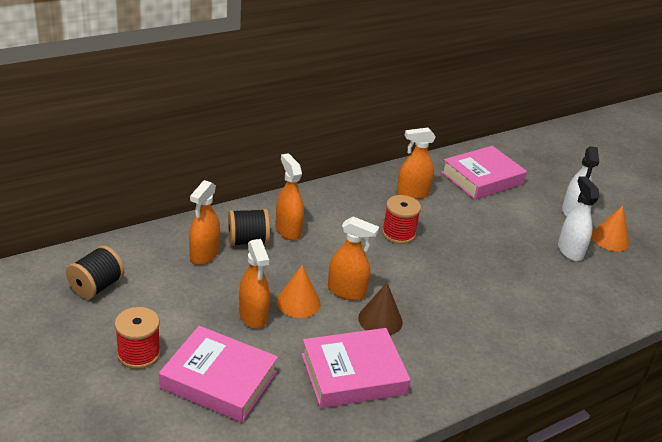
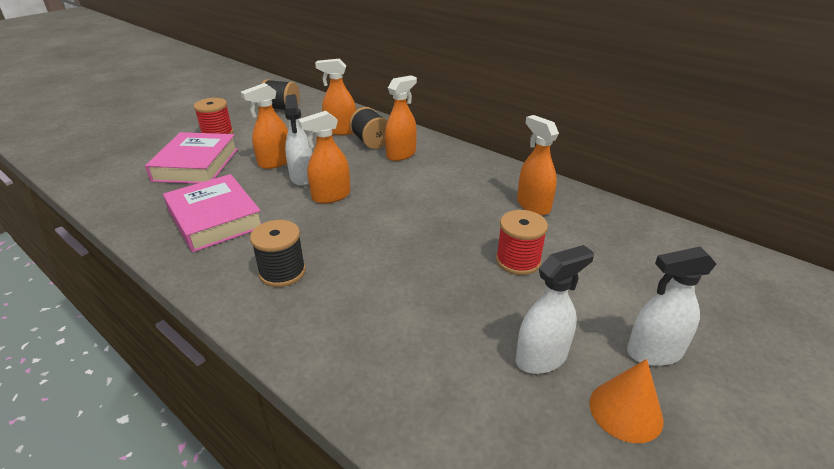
camera: 75 degrees right, 0 degrees up
(298, 302) = (302, 177): orange cone -> white spray bottle
(347, 291) = (331, 196): orange spray bottle -> orange spray bottle turned 60 degrees clockwise
(380, 320) = (297, 220): brown cone -> none
(398, 233) = (448, 209): red spool -> red spool (518, 261)
(455, 341) = (282, 272): none -> black spool
(482, 178) = (632, 250): pink book -> none

